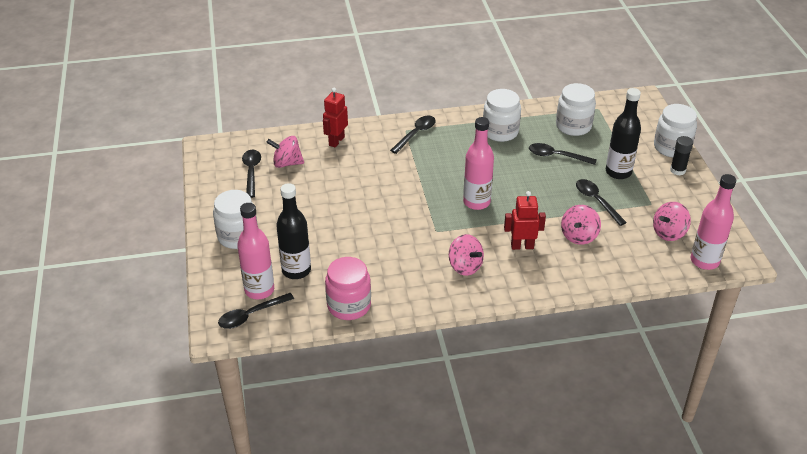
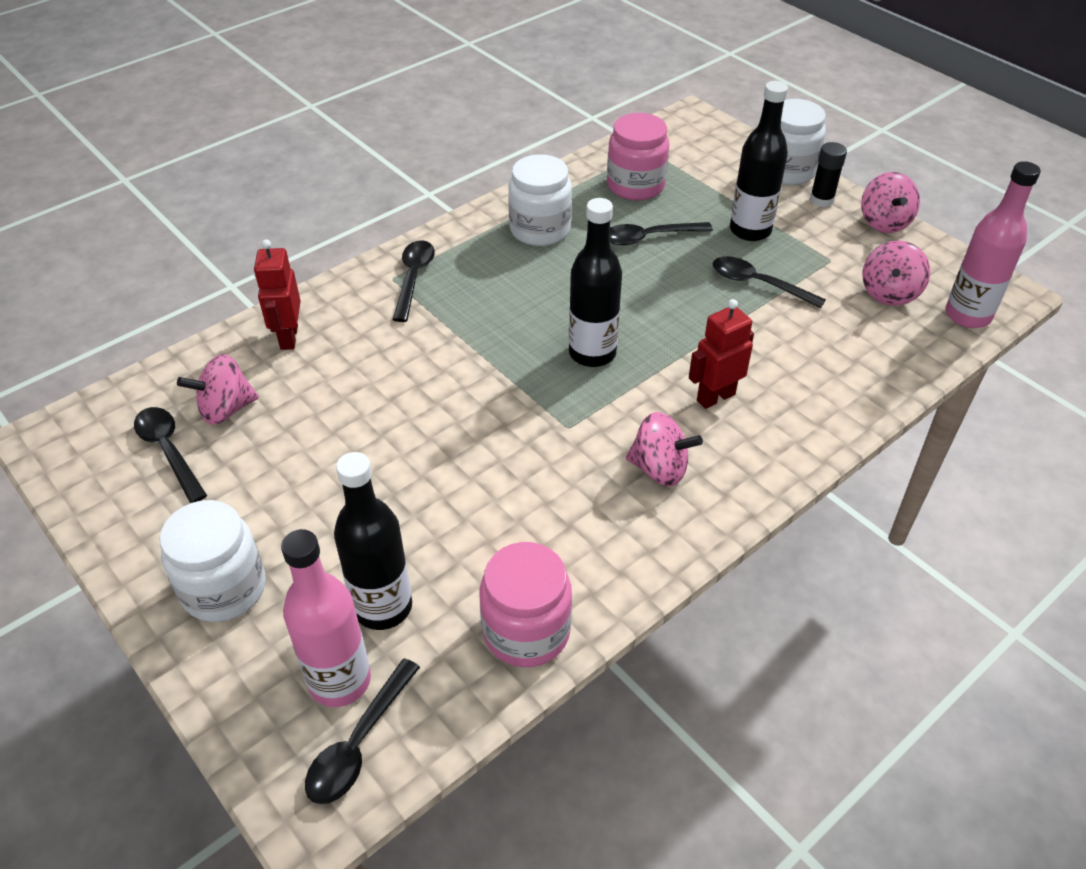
camera: 30 degrees left, 5 degrees up
(476, 202) = (592, 353): pink bottle -> black bottle
(573, 126) = (635, 186): white jar -> pink jar
(579, 236) = (780, 347): pink spinning top -> pink spinning top (884, 222)

